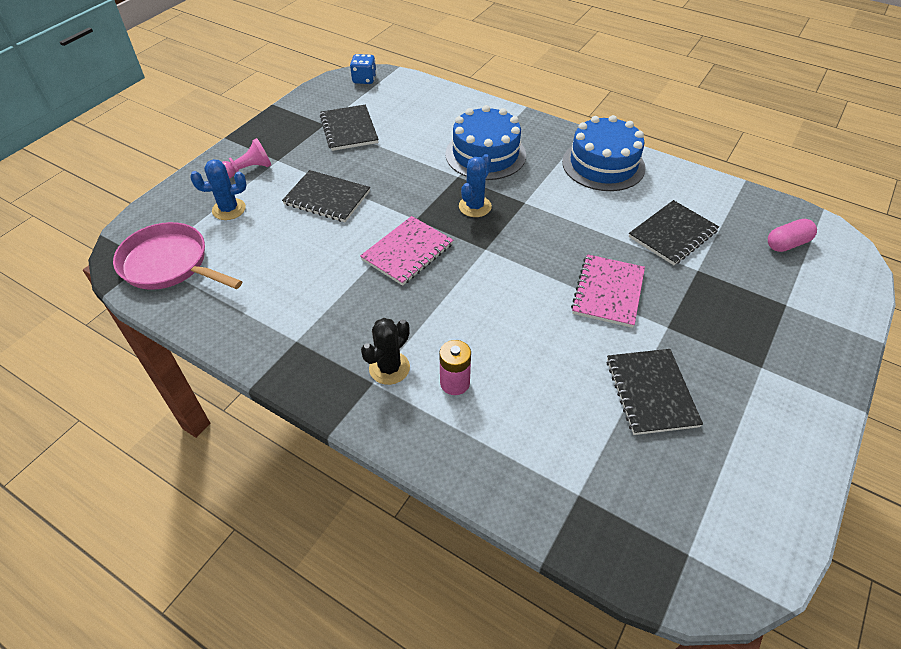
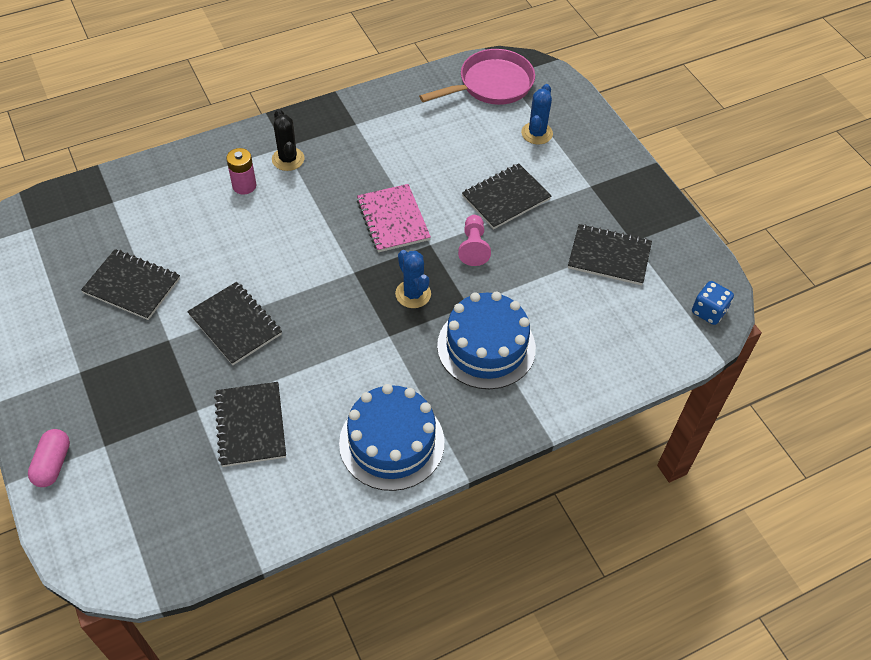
camera: 120 degrees right, 5 degrees up
(248, 170) = (587, 161): pink pawn -> pink pawn (473, 247)
(608, 292) = (235, 324): pink notebook -> black notebook
(787, 244) = (154, 516): pink capsule -> pink capsule (53, 464)

